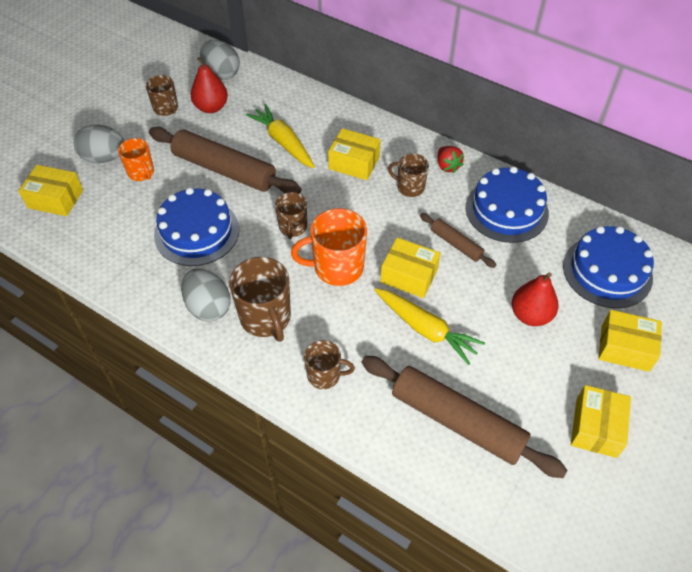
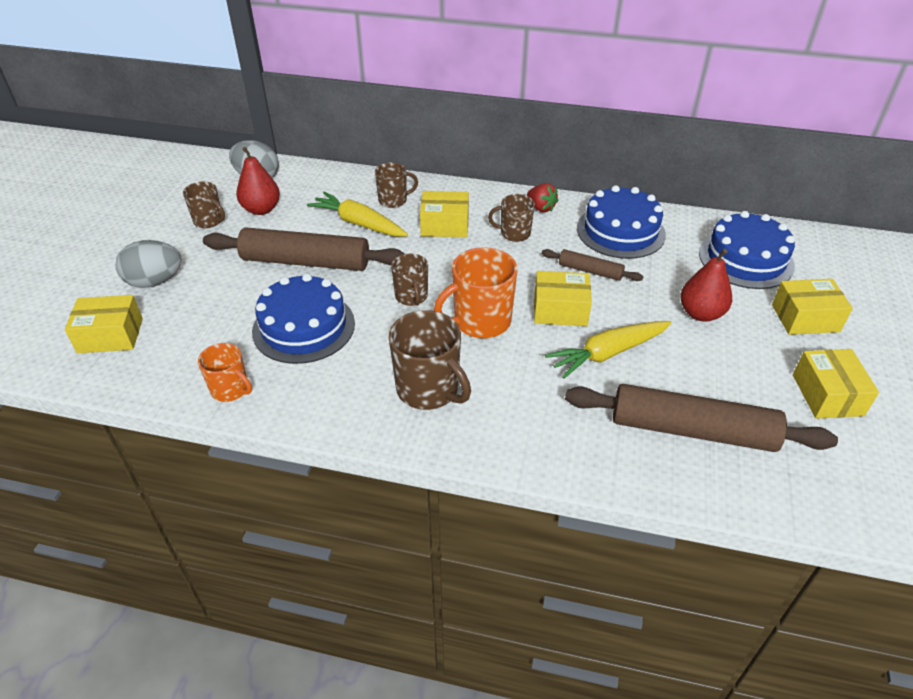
camera: 20 degrees left, 10 degrees down
(141, 173) = (208, 286): orange mug -> orange mug (231, 389)
(208, 307) = (355, 396): grey egg -> none
(325, 375) = (526, 427): brown mug -> brown mug (393, 200)
(426, 329) = (607, 354): yellow carrot -> yellow carrot turned 135 degrees clockwise

